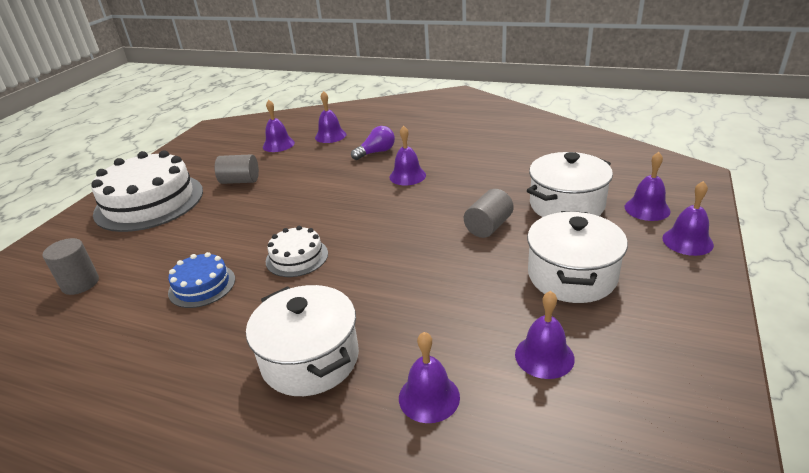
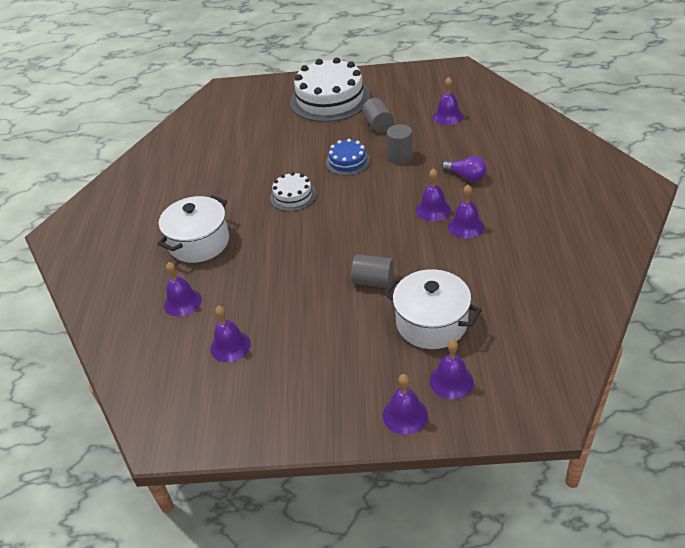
camera: 70 degrees right, 10 degrees up
(80, 283) = (234, 122): grey cylinder -> grey cylinder (400, 157)
(202, 285) = (249, 169): blue cake -> blue cake (347, 161)
(330, 136) = (482, 138): purple bell -> purple bell (466, 226)
(572, 276) = (323, 345): white pot -> none

